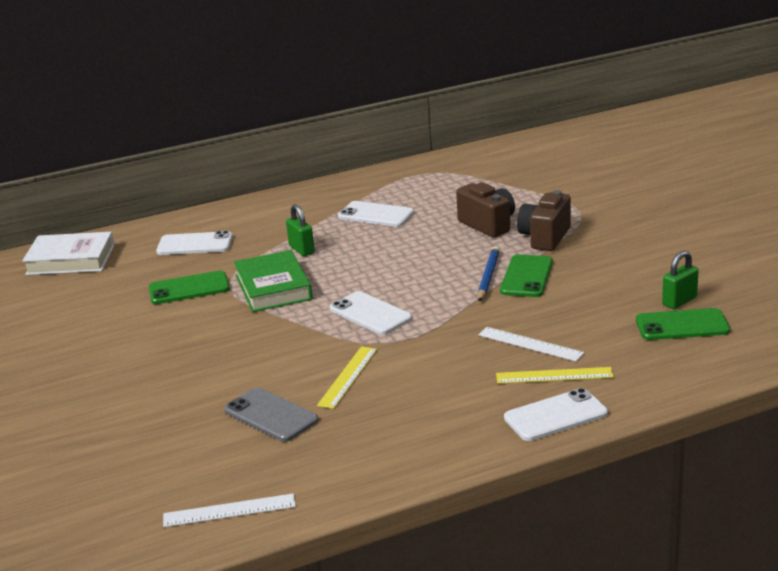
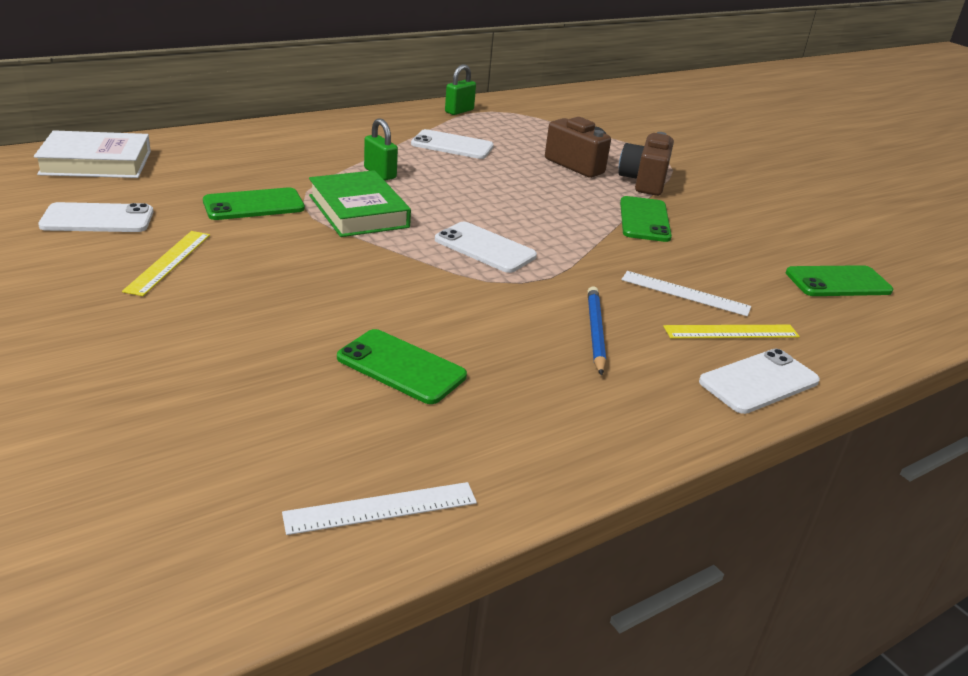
camera: 15 degrees left, 5 degrees up
(195, 244) = (251, 158): white phone -> white phone (98, 219)
(271, 415) = (401, 367): grey phone -> green phone
(347, 377) = (485, 321): yellow ruler -> yellow ruler (168, 262)
(488, 276) = (602, 216): blue pencil -> blue pencil (595, 332)
(679, 301) = (819, 256): green padlock -> green padlock (459, 111)

